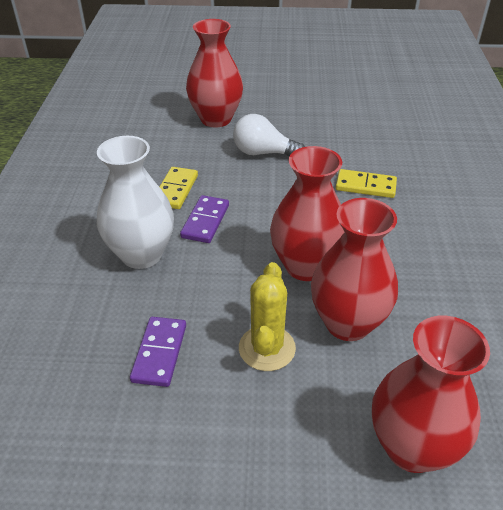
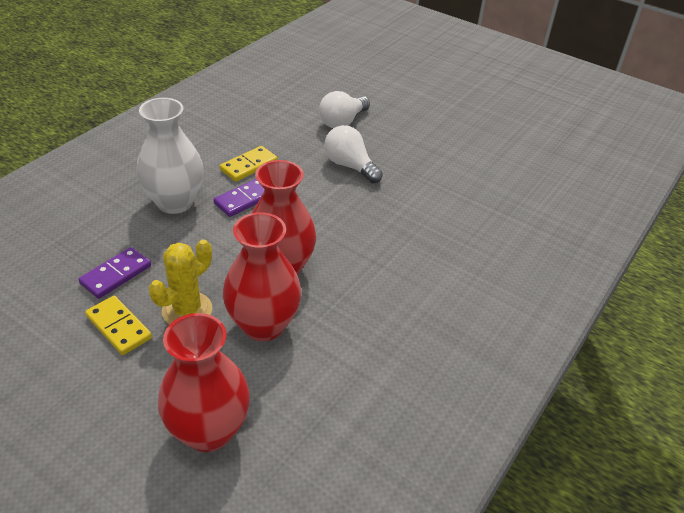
camera: 30 degrees right, 0 degrees up
(216, 119) = (342, 122): red vase -> white light bulb
(365, 186) = (404, 231): yellow domino -> yellow domino (118, 327)

